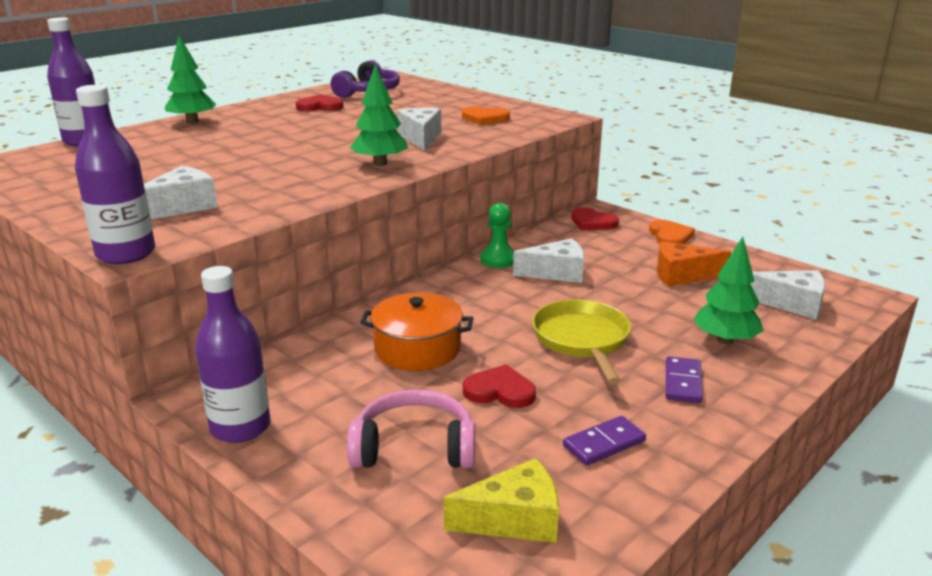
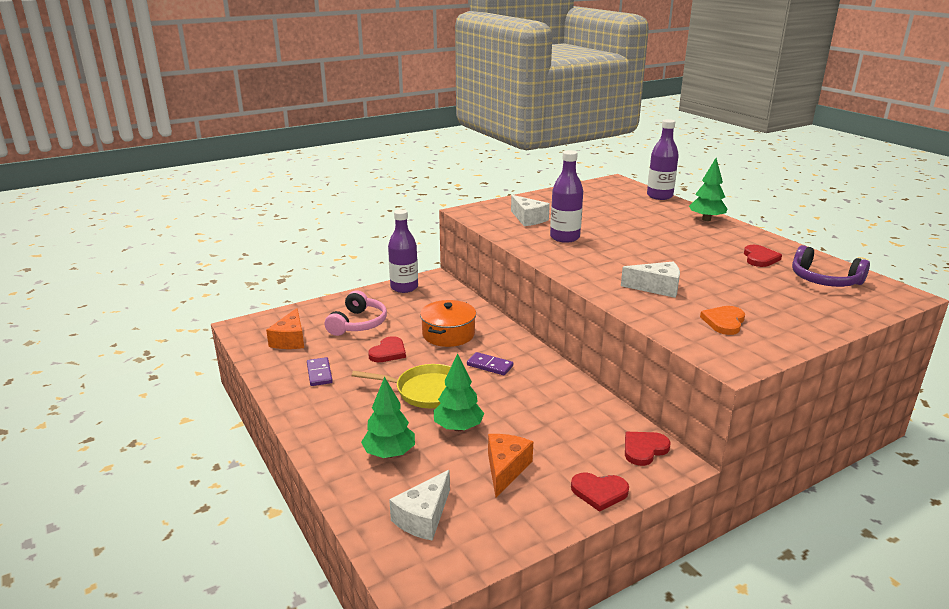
camera: 105 degrees right, 0 degrees up
(126, 254) = (470, 211): purple bottle -> purple bottle (565, 237)
(380, 163) = (591, 269): green tree -> green tree (458, 427)
(498, 259) = (567, 381): green pawn -> none
(514, 519) = (290, 340): yellow cheese -> orange cheese
(556, 273) = (533, 403): white cheese -> none
(670, 236) = (599, 492): orange heart -> red heart
(682, 382) = (352, 416): purple domino -> purple domino (490, 365)

